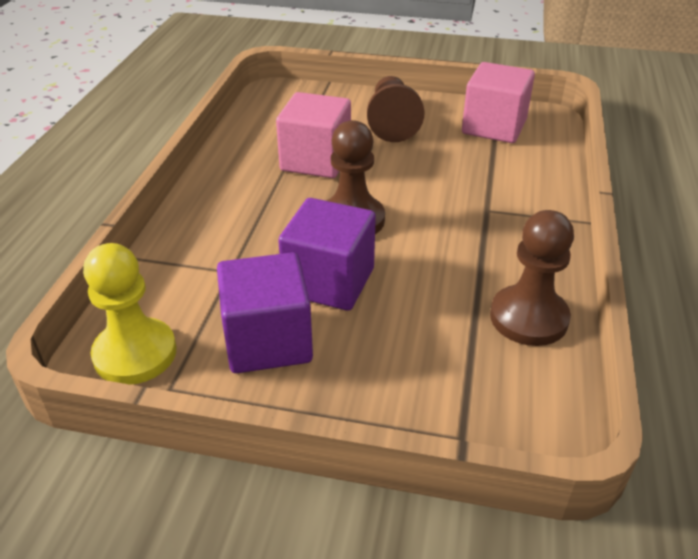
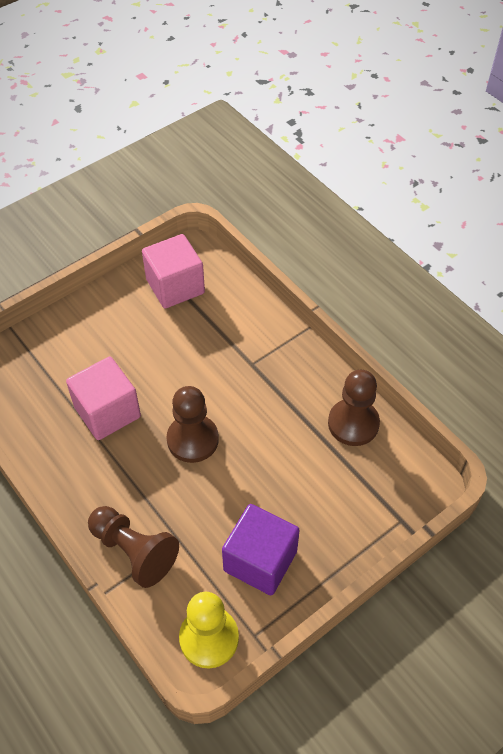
camera: 50 degrees left, 15 degrees up
(329, 281) = (239, 494): purple cube -> none
(392, 123) = (109, 335): brown pawn -> brown pawn (134, 551)

